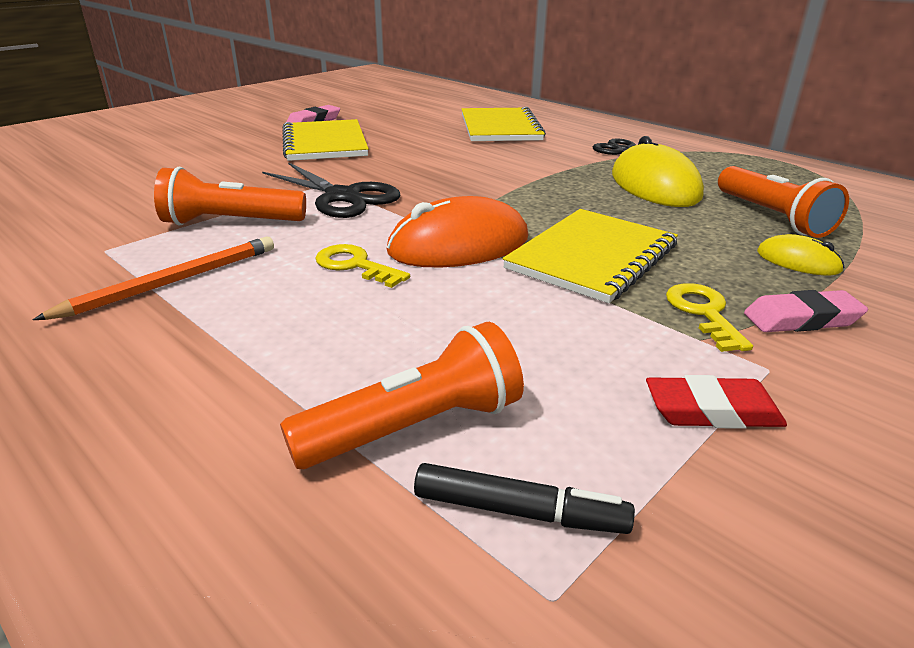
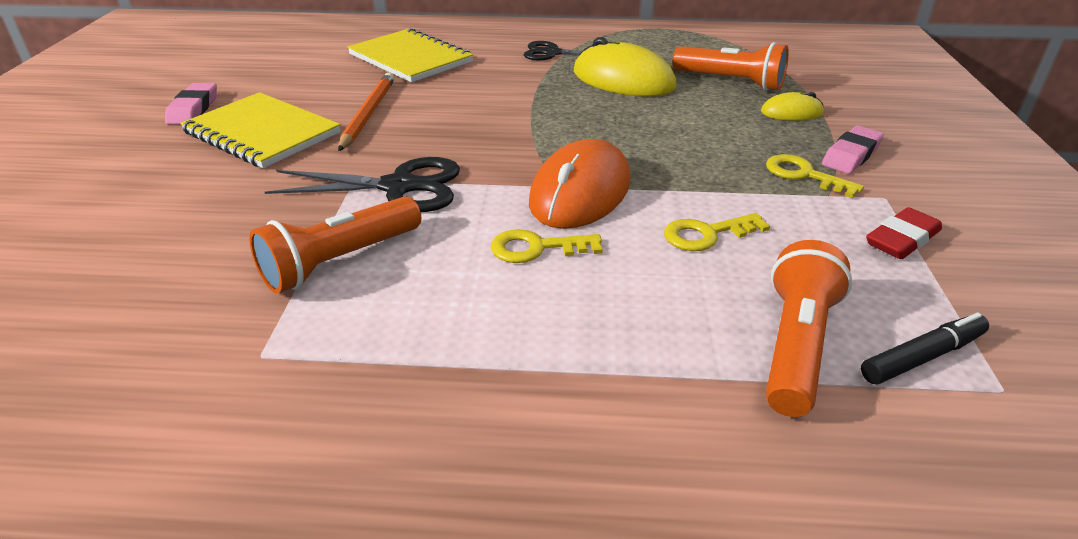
camera: 40 degrees left, 5 degrees up
(172, 282) = (408, 347): orange pencil -> orange pencil (368, 114)
(505, 314) = (707, 234): none -> yellow key
(592, 257) = (682, 161): yellow notebook -> none

